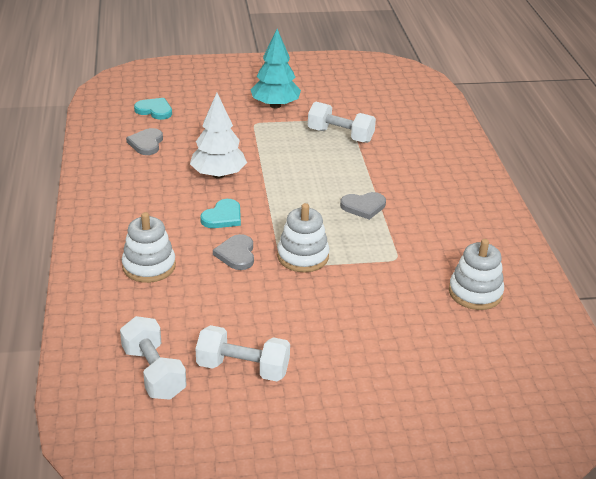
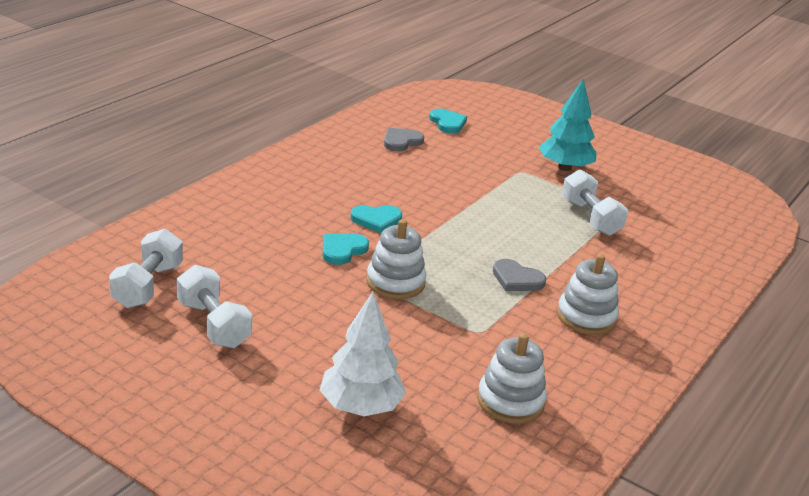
camera: 40 degrees right, 5 degrees down
(149, 266) = (261, 220): white stacking toy -> white stacking toy (586, 317)
(218, 175) = (424, 190): white tree -> white tree (360, 407)
(236, 254) = (342, 250): grey heart -> turquoise heart

